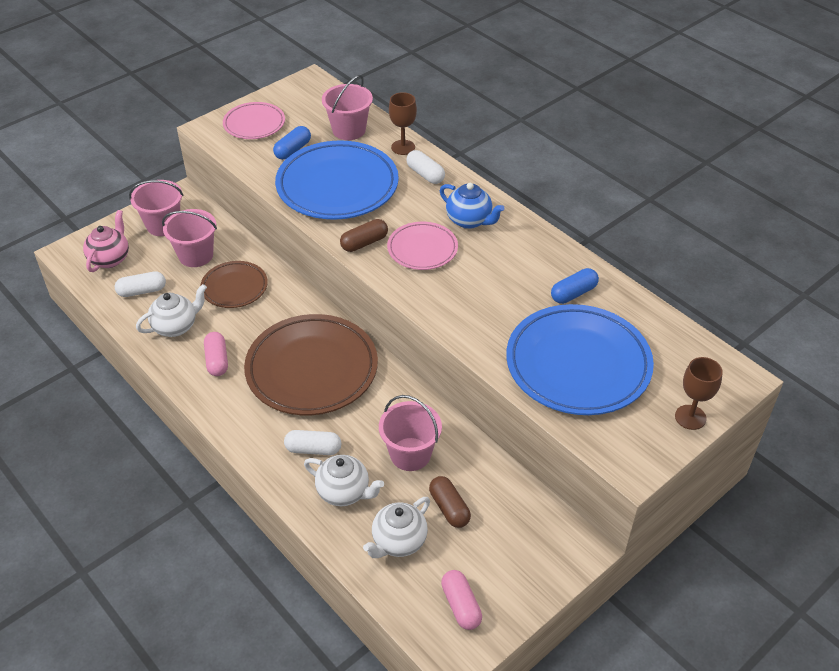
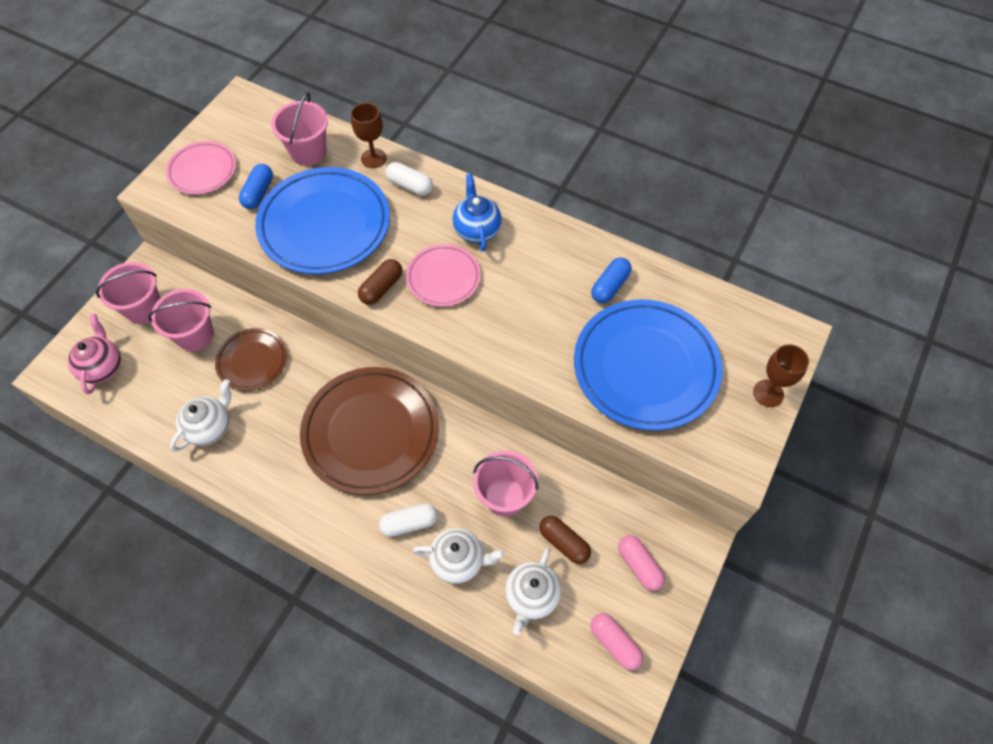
camera: 20 degrees left, 15 degrees up
(142, 291) = (155, 396): white capsule -> none
(217, 360) = (270, 454): pink capsule -> pink capsule (639, 565)
(469, 221) = (477, 229): blue teapot -> blue teapot turned 120 degrees counterclockwise

